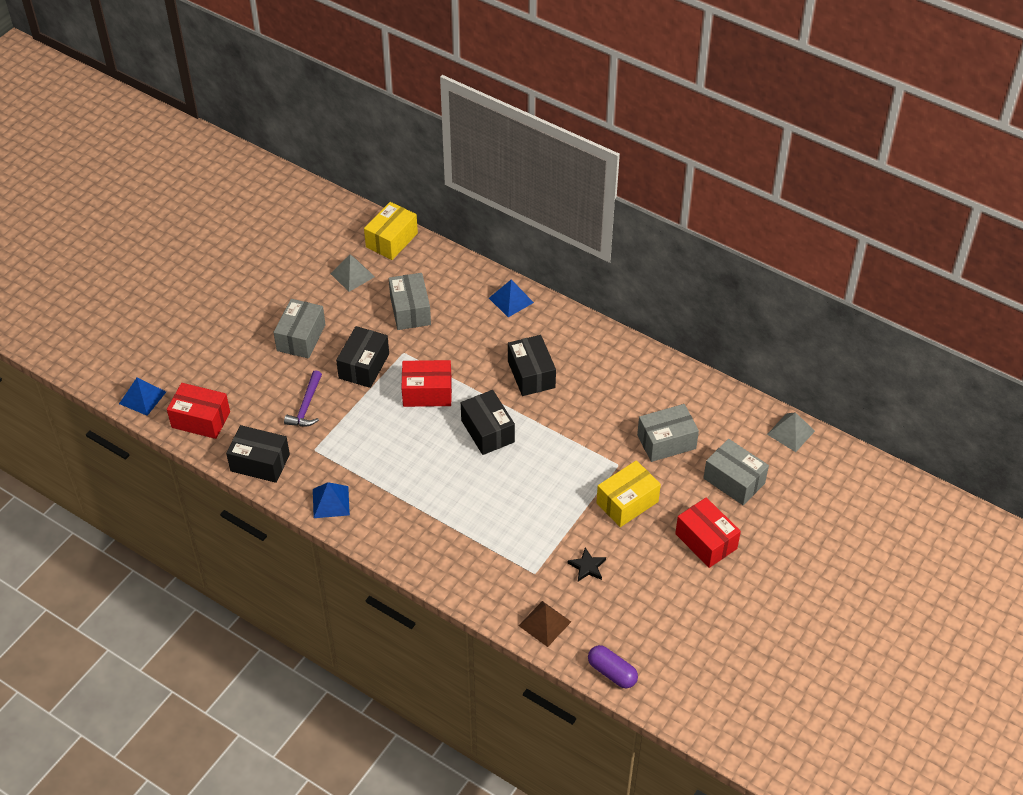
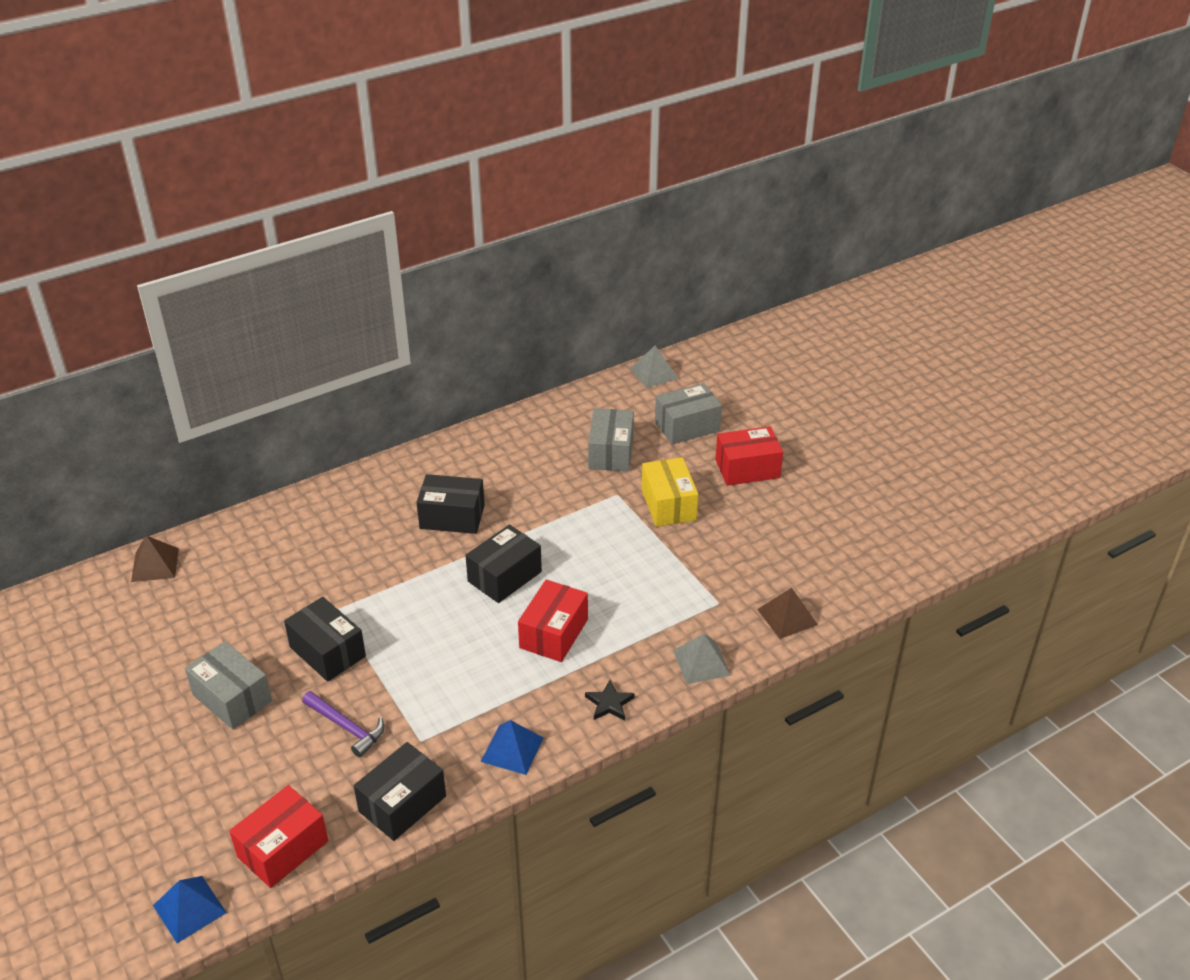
camera: 65 degrees left, 10 degrees down
(352, 275) = (175, 617): grey pyramid -> grey pyramid (701, 662)
(391, 240) = (155, 564): yellow box -> brown pyramid
(410, 310) = (278, 583): grey box -> none
(427, 392) = (412, 608): red box -> red box (554, 633)
(488, 431) = (504, 576): black box -> black box turned 45 degrees counterclockwise
(511, 300) = (336, 497): blue pyramid -> none
(587, 567) = (732, 560): black star -> black star (609, 703)
(612, 672) = (871, 587): purple capsule -> none

